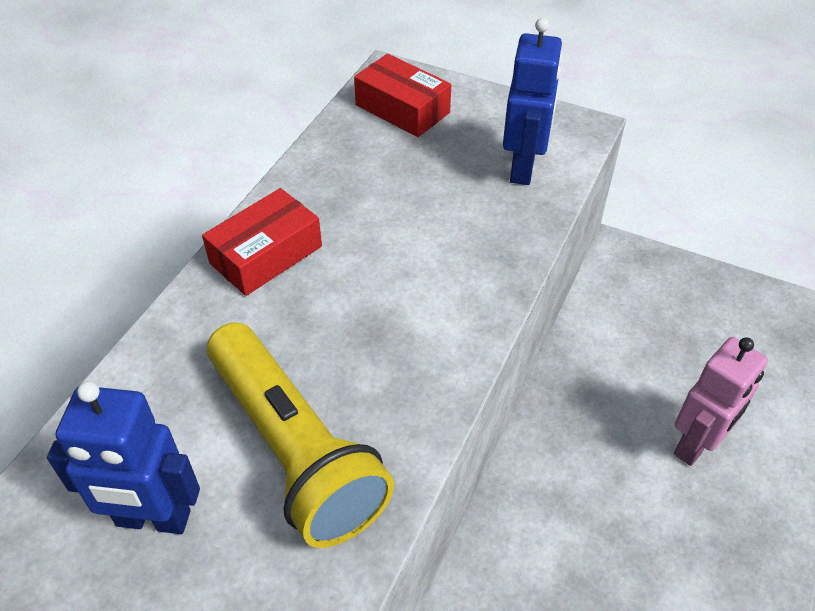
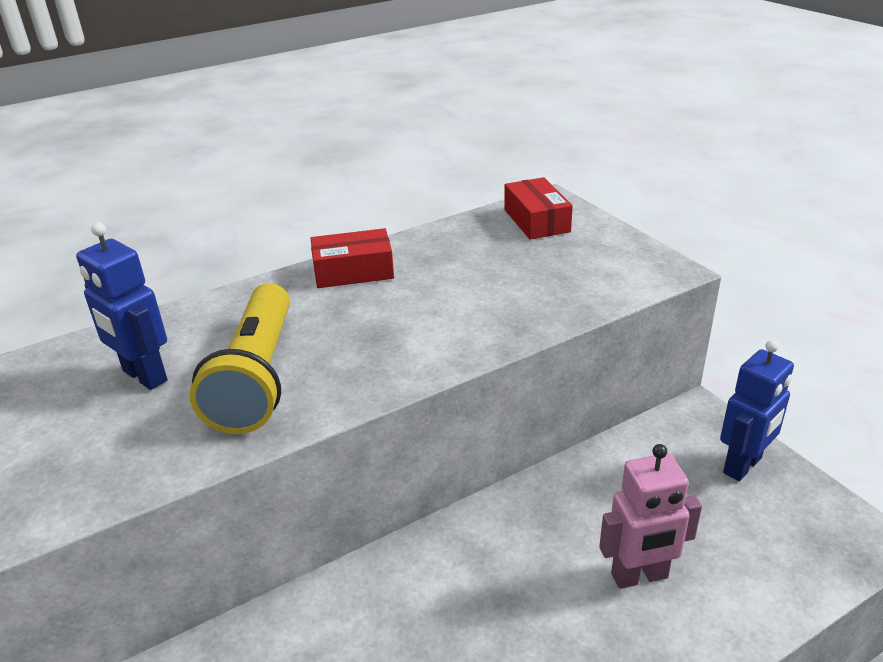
camera: 35 degrees right, 15 degrees down
(523, 168) = (592, 280): blue robot -> blue robot (743, 466)

